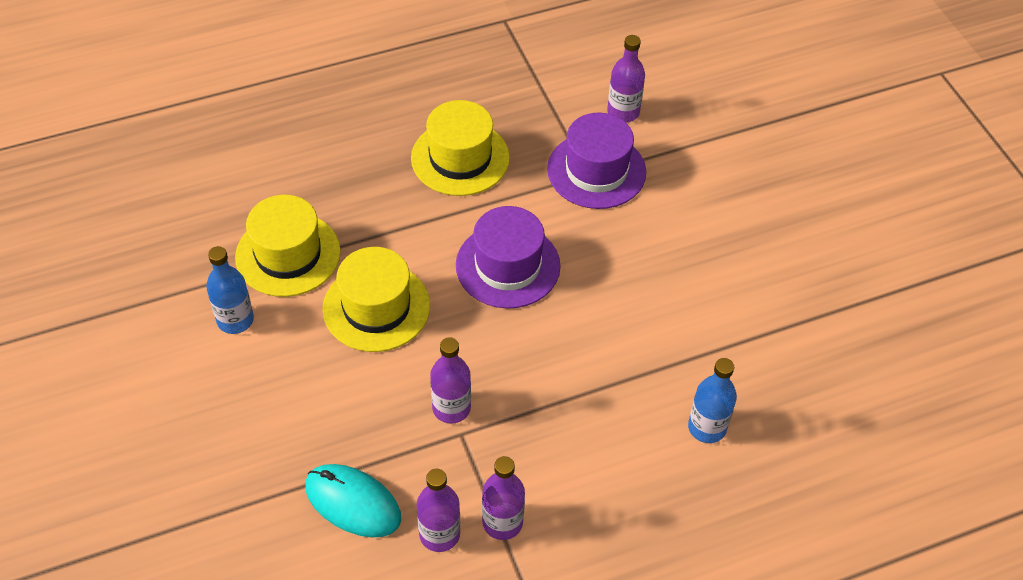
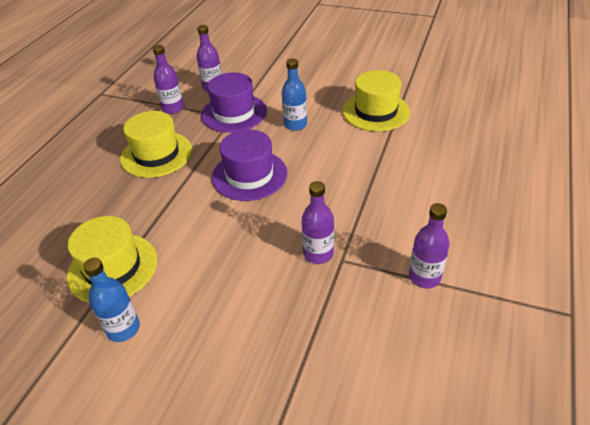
camera: 45 degrees left, 10 degrees down
(353, 502) = (340, 348): turquoise mouse -> none
(376, 307) = (206, 247): yellow hat -> yellow hat (376, 111)
(439, 534) = (407, 314): purple bottle -> purple bottle (173, 108)
(707, 427) = (434, 160): blue bottle -> blue bottle (295, 125)

